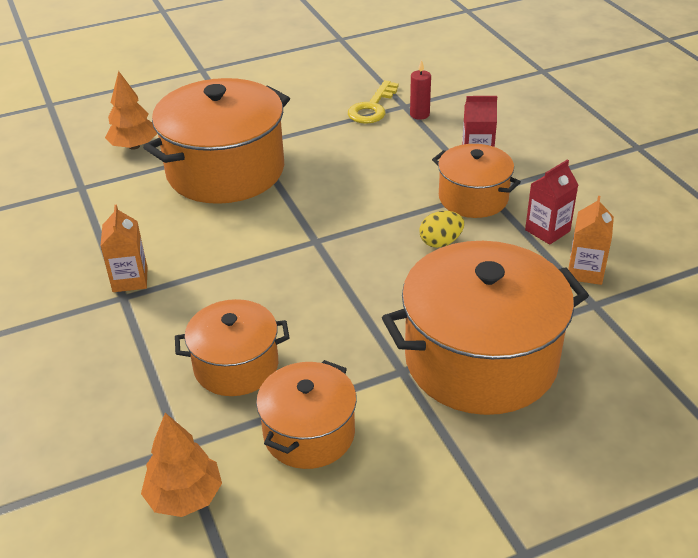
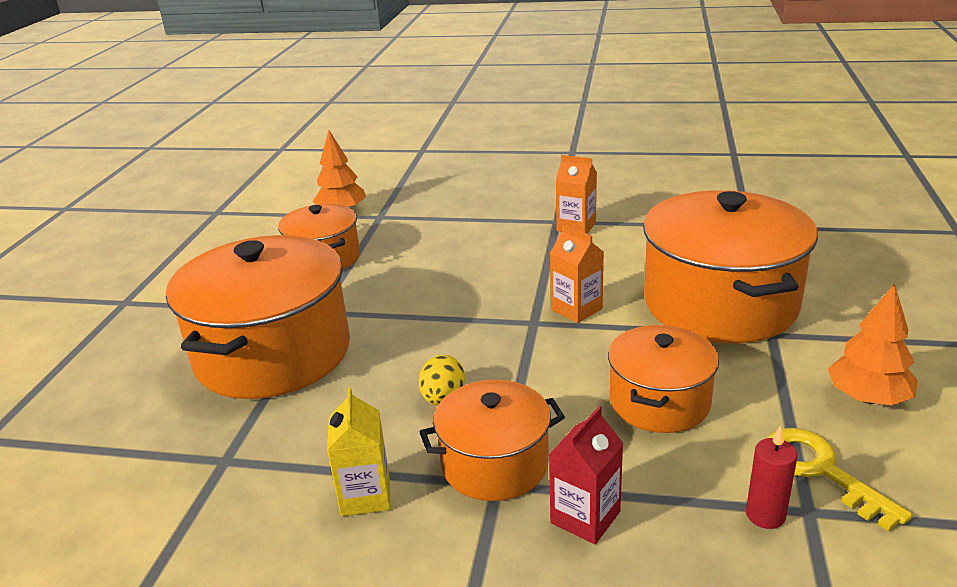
camera: 125 degrees right, 10 degrees down
(134, 146) = (818, 262): orange tree -> orange tree (867, 398)
(236, 366) = (422, 247): orange pot -> orange pot (659, 402)
(547, 230) = (365, 495): red carton -> yellow carton
(585, 271) = (269, 484): orange carton -> orange carton (576, 309)

